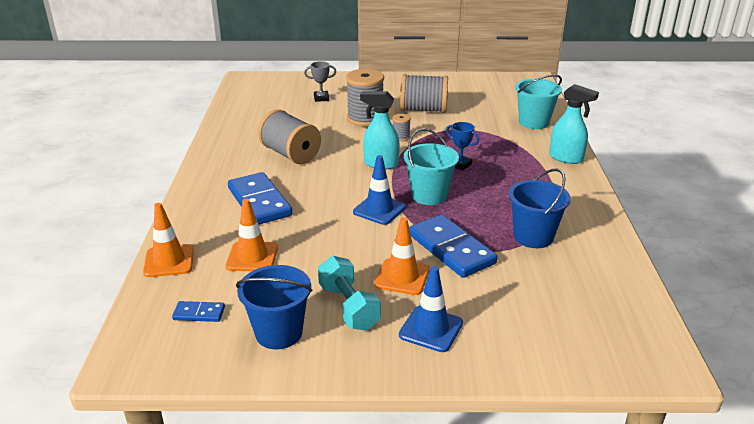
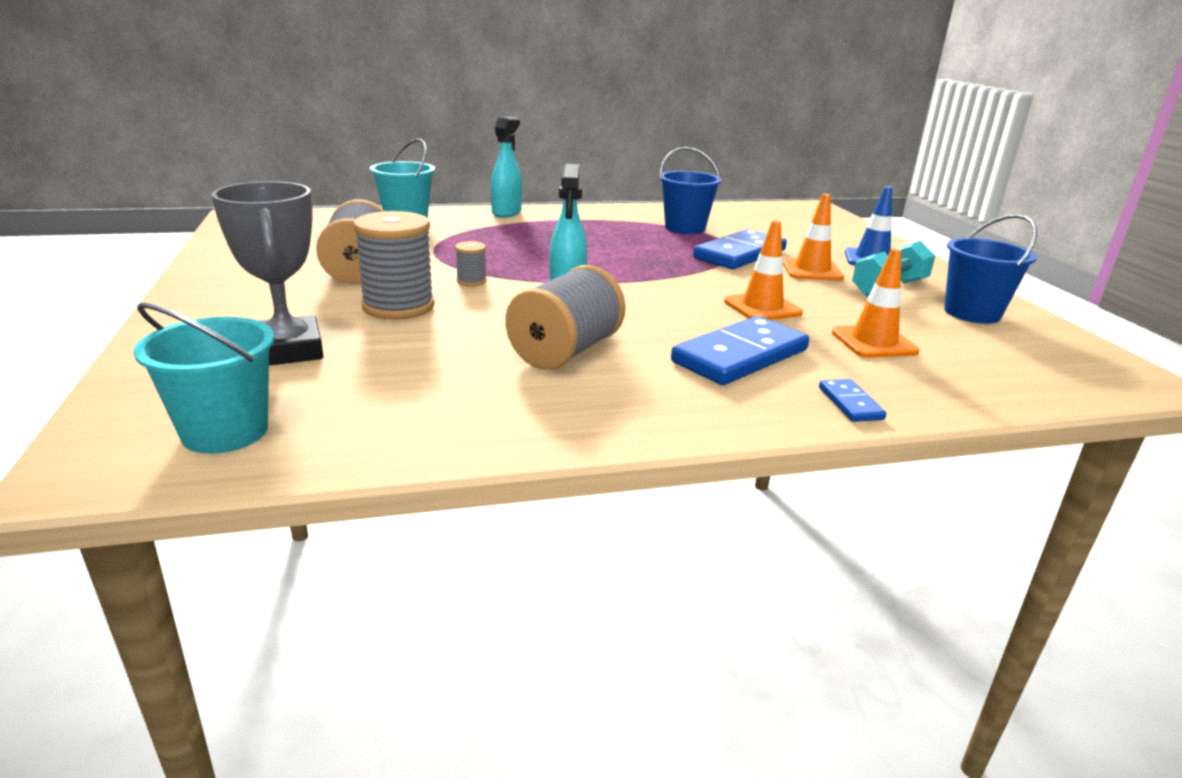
camera: 105 degrees left, 5 degrees down
(169, 261) = (959, 396): orange traffic cone -> orange traffic cone (762, 307)
(199, 313) = (1013, 356): blue domino -> blue domino (850, 403)
(321, 98) = (287, 350): grey trophy -> grey trophy, size x1.92
(379, 210) = (692, 285): blue traffic cone -> none
(429, 195) = (636, 263): turquoise bucket -> turquoise bucket (225, 432)
(460, 165) = (546, 251): blue trophy -> none

